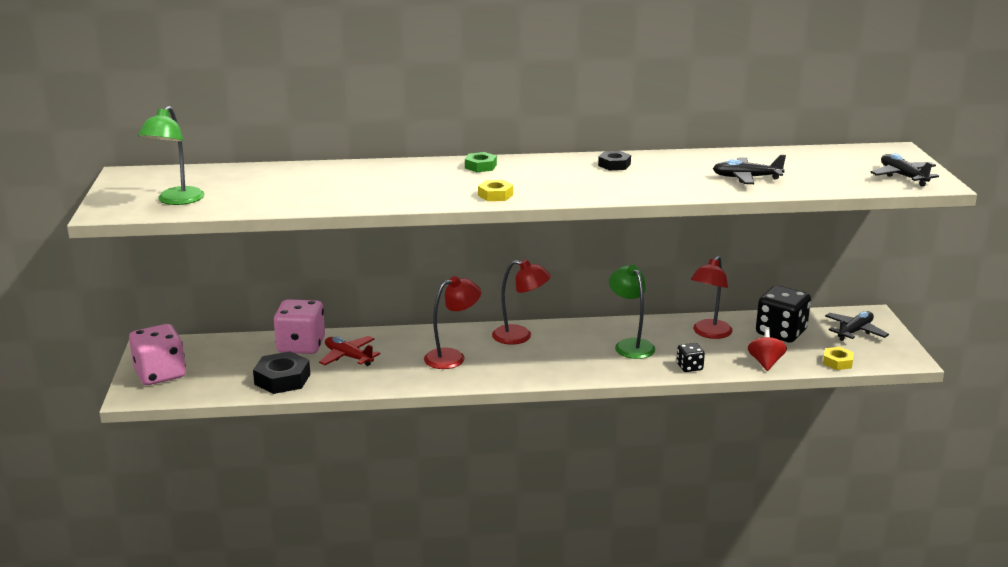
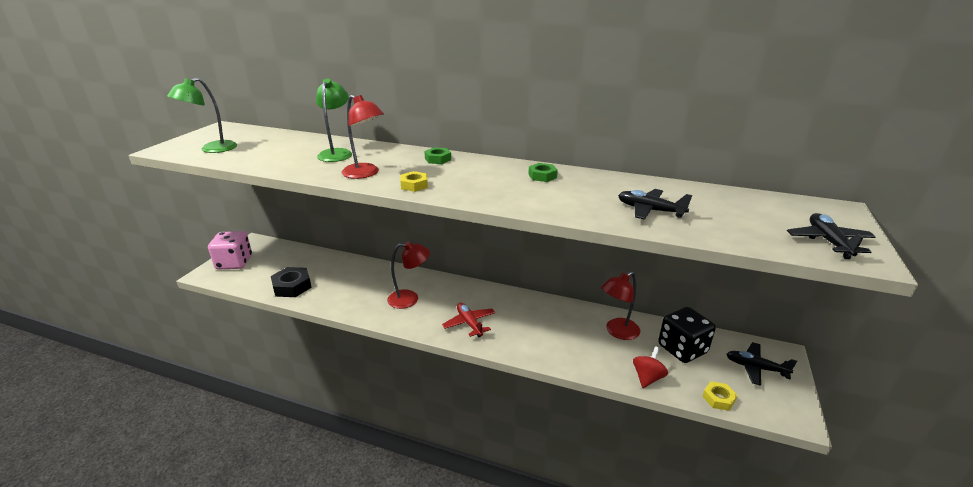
camera: 25 degrees right, 5 degrees up
(301, 346) = (329, 263): pink dice -> none
(348, 357) = (347, 280): red plane -> red plane (469, 323)
(520, 336) = (470, 294): red lamp -> red lamp (365, 174)
(614, 165) = (542, 176): black nut -> green nut
(630, 345) = (545, 325): green lamp -> green lamp (337, 153)
(689, 367) = (576, 362): black dice -> none
(855, 331) = (755, 368): black plane -> black plane turned 135 degrees counterclockwise

